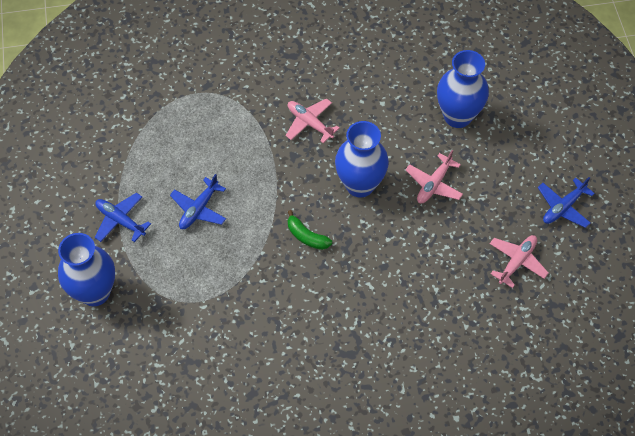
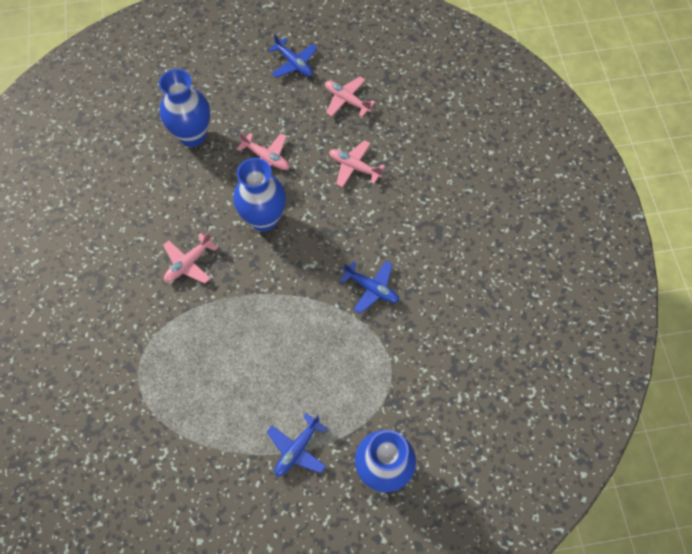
camera: 90 degrees left, 5 degrees up
(199, 209) = (286, 368): blue plane -> blue plane (372, 288)
(306, 236) = (319, 265): green banana -> none
(427, 269) = (354, 167): none -> pink plane

